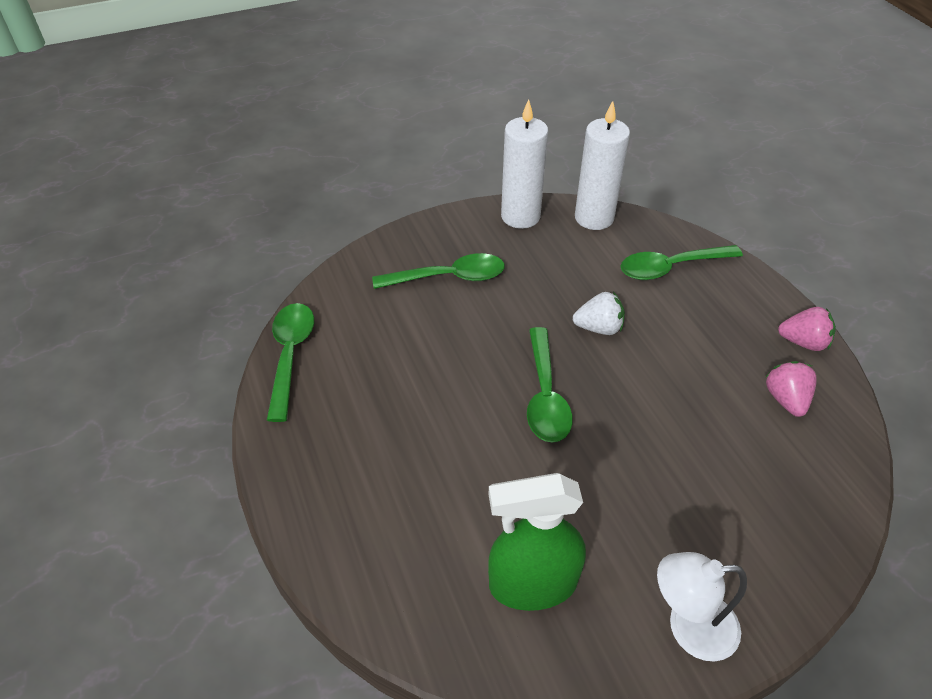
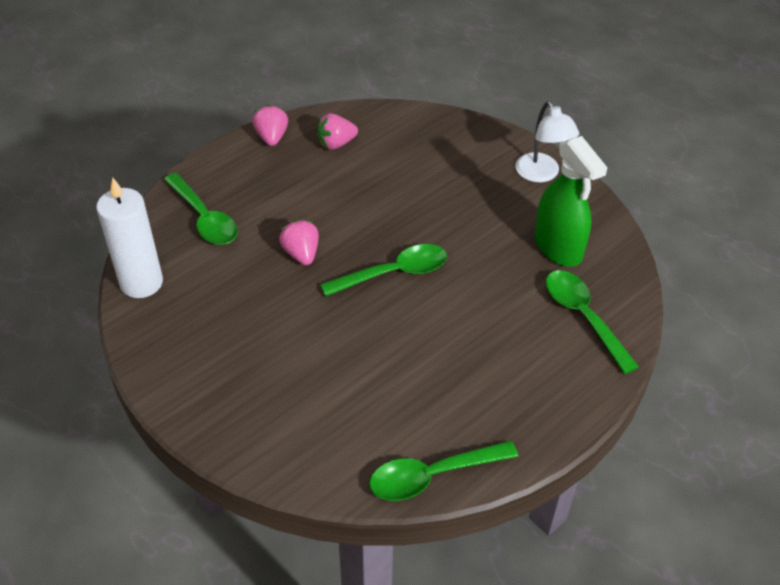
camera: 110 degrees left, 0 degrees up
(448, 277) = (272, 378): green spoon -> green spoon (583, 317)
(520, 216) = (153, 343): white candle -> none
(598, 328) = (301, 254): white strawberry -> pink strawberry

